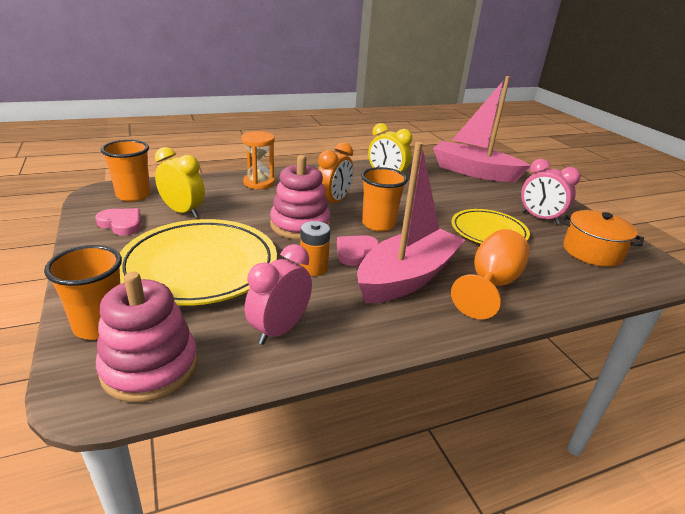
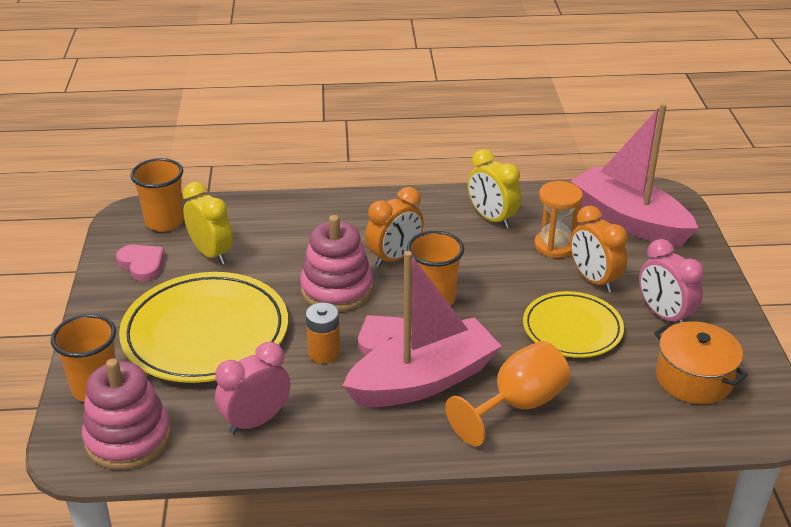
camera: 20 degrees right, 5 degrees up
(259, 183) = (316, 215): orange hourglass -> orange hourglass (555, 246)
(479, 203) = (594, 280): none -> orange clock

